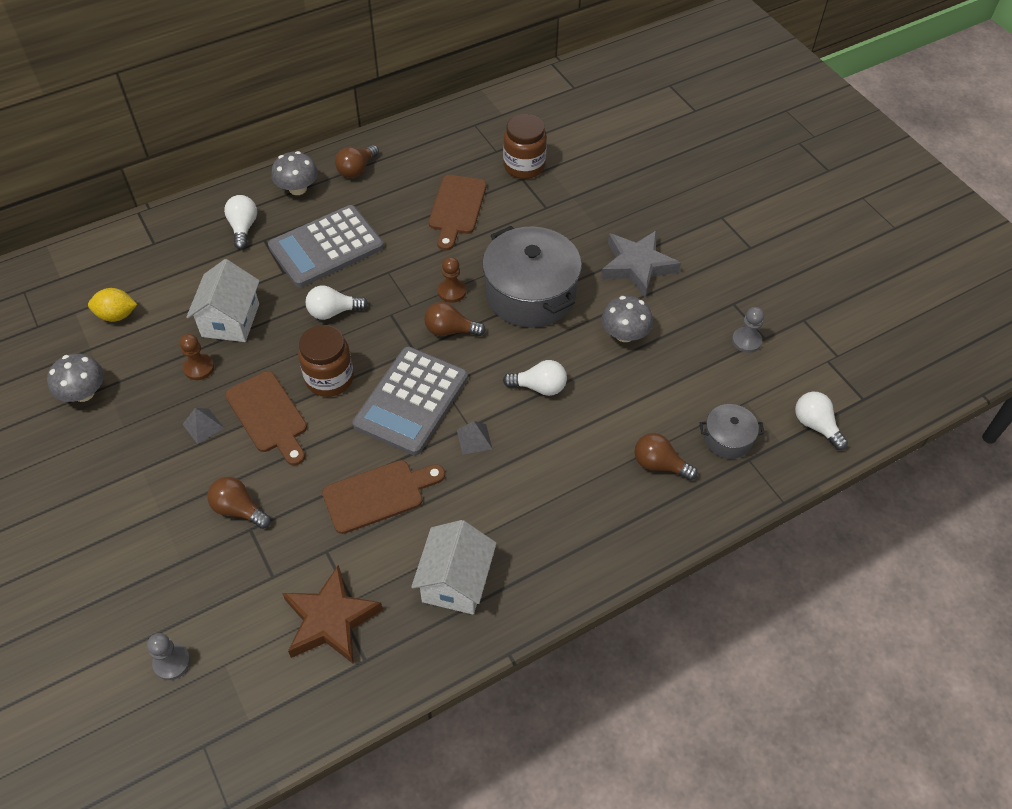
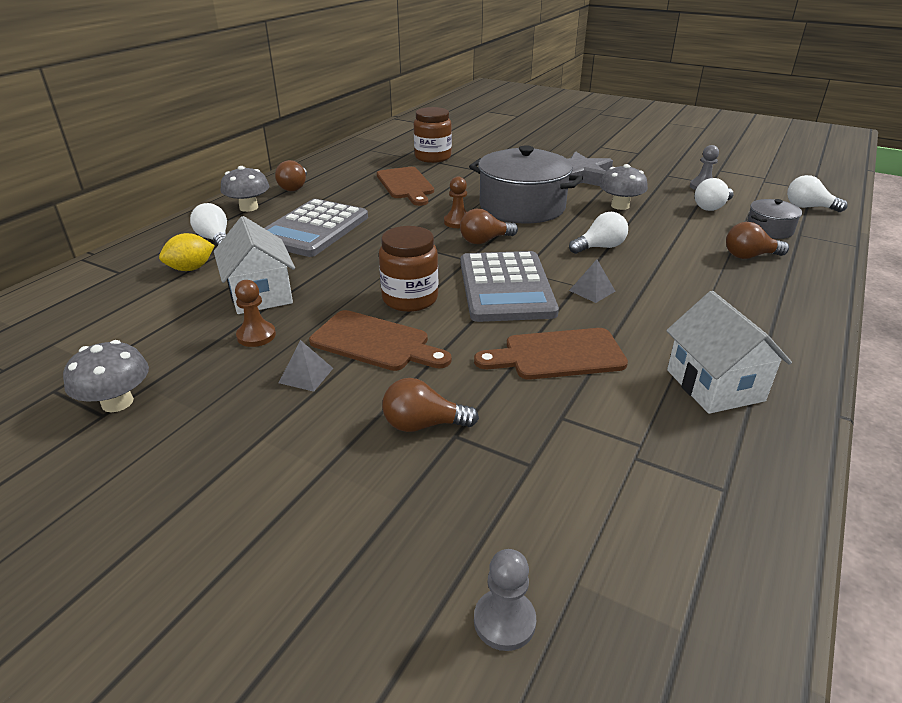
camera: 30 degrees left, 20 degrees down
(117, 315) = (114, 330): yellow lemon -> yellow lemon (191, 268)
(330, 620) = (642, 472): brown star -> none
(333, 312) = (364, 260): white light bulb -> white light bulb (711, 207)
(378, 495) = (557, 355): brown cutting board -> brown cutting board turned 135 degrees counterclockwise

